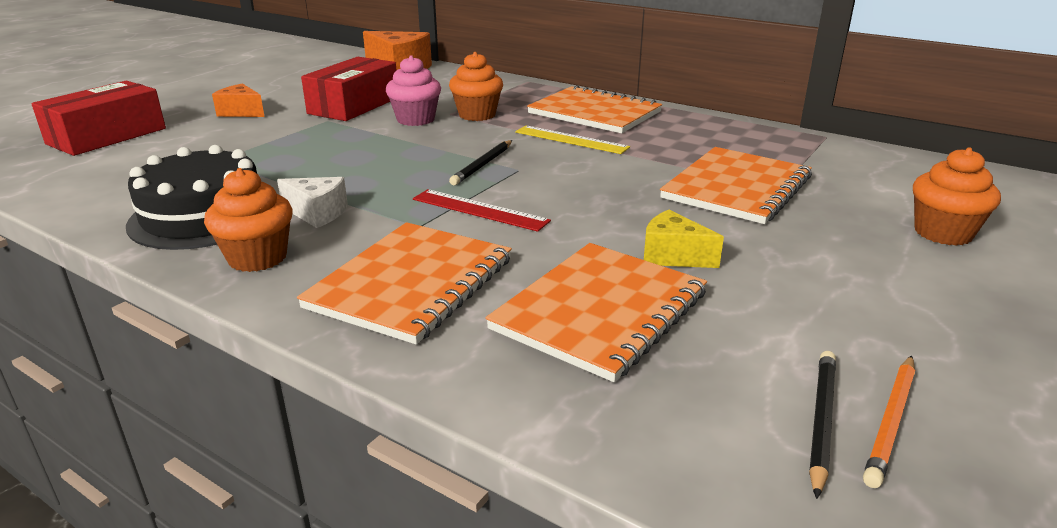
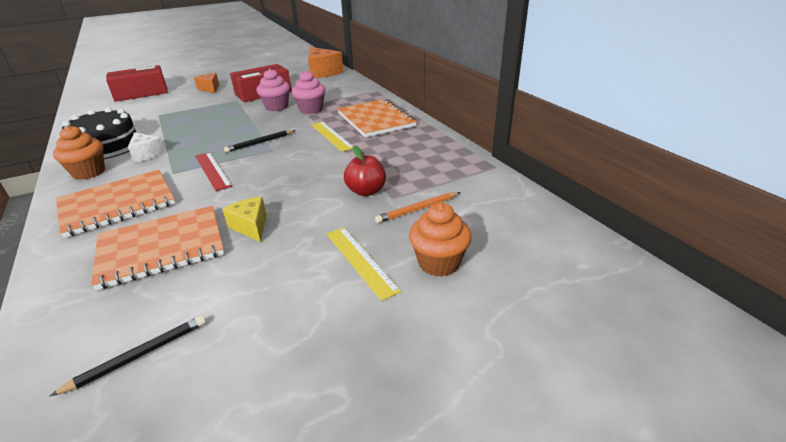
camera: 30 degrees right, 5 degrees up
(477, 115) = (311, 109): orange cupcake -> pink cupcake
(736, 188) = (366, 191): orange notebook -> red apple
(866, 253) = (360, 260): none -> yellow ruler
(891, 422) = (168, 374): orange pencil -> orange pencil (417, 209)

